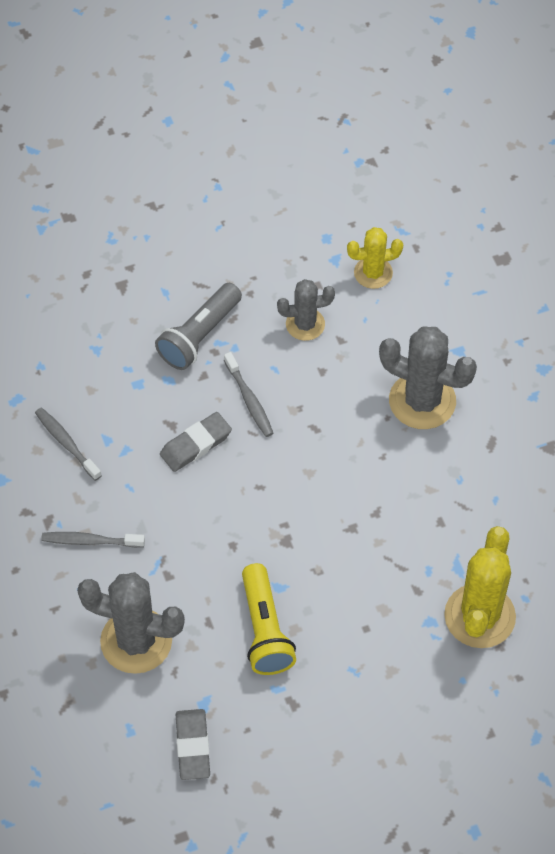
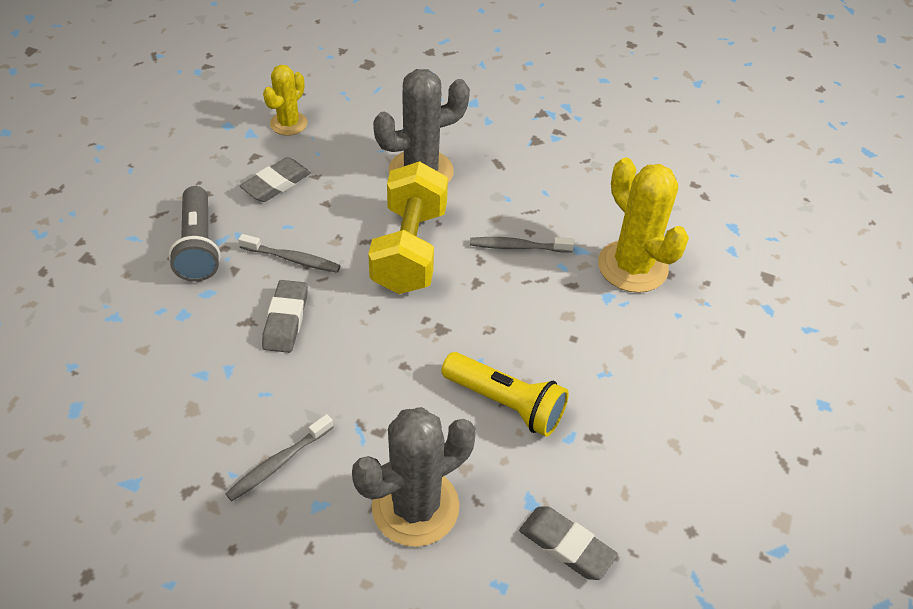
camera: 50 degrees left, 10 degrees down
(66, 443) = (165, 405): grey toothbrush -> grey toothbrush (518, 247)
(305, 324) = (276, 184): grey cactus -> grey eraser
(336, 461) = (409, 250): none -> yellow dumbbell

